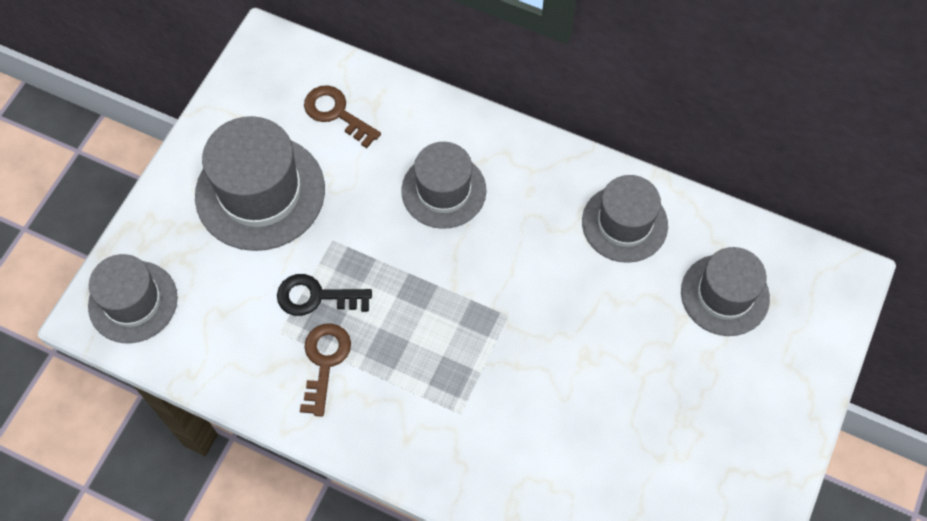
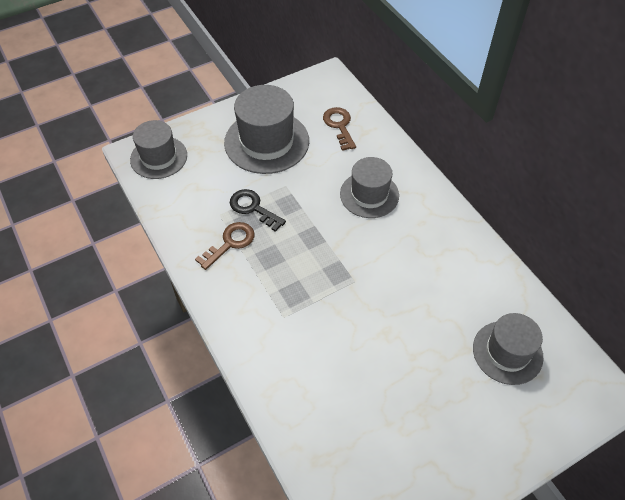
camera: 35 degrees right, 10 degrees down
(624, 223) = (469, 273): grey hat -> none

